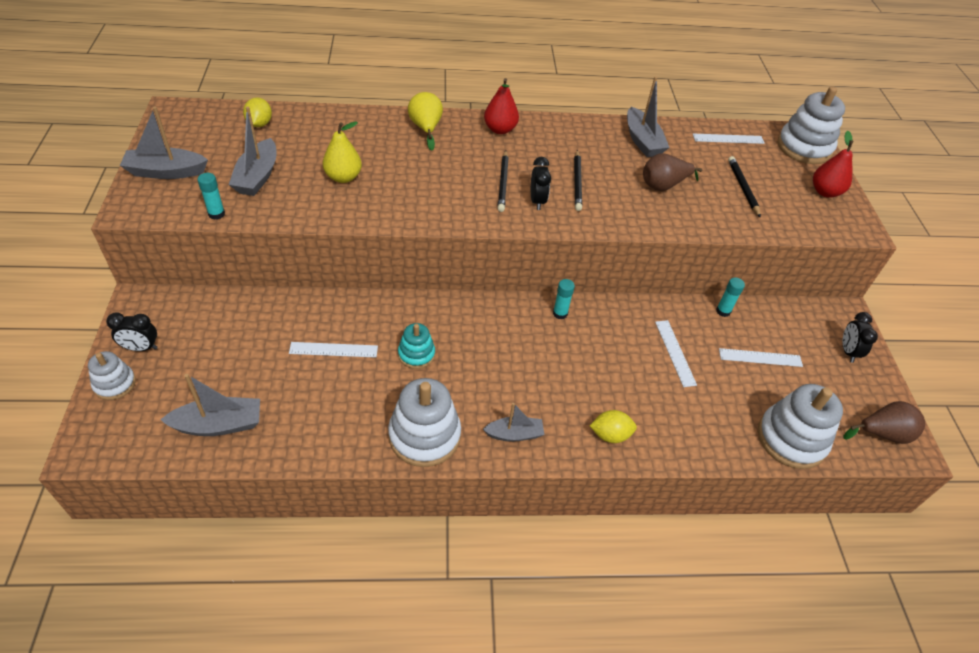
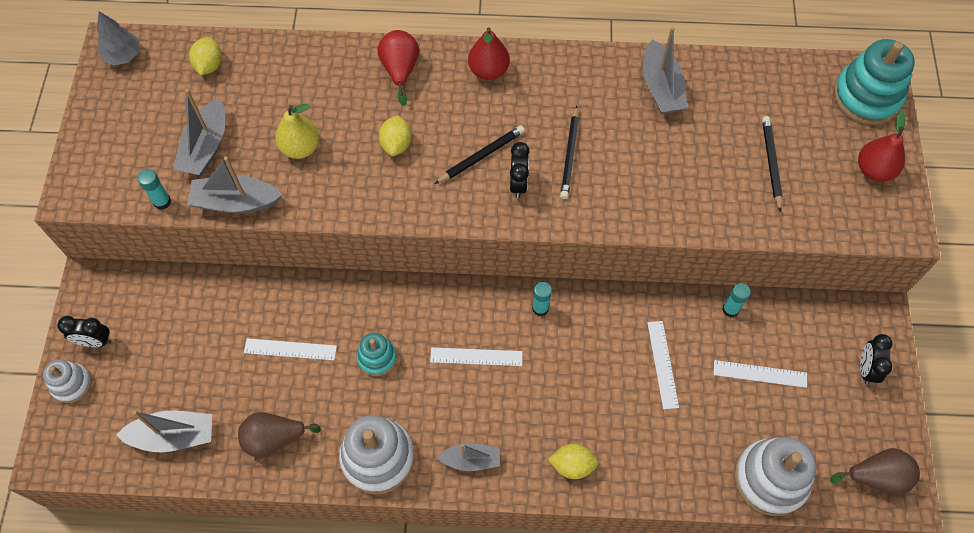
camera: 10 degrees right, 15 degrees up
(166, 172) = (108, 140): grey boat -> grey boat (236, 202)
(182, 117) = (123, 56): none -> grey tree
(426, 128) = (400, 70): yellow pear -> red pear
(428, 175) = (396, 144): none -> yellow lemon
(503, 183) = (481, 156): black pencil -> black pencil turned 135 degrees counterclockwise
(663, 185) = (673, 160): brown pear -> brown pear (274, 439)
(728, 139) = (771, 82): white ruler -> white ruler (476, 356)
(804, 147) = (866, 97): white stacking toy -> turquoise stacking toy

